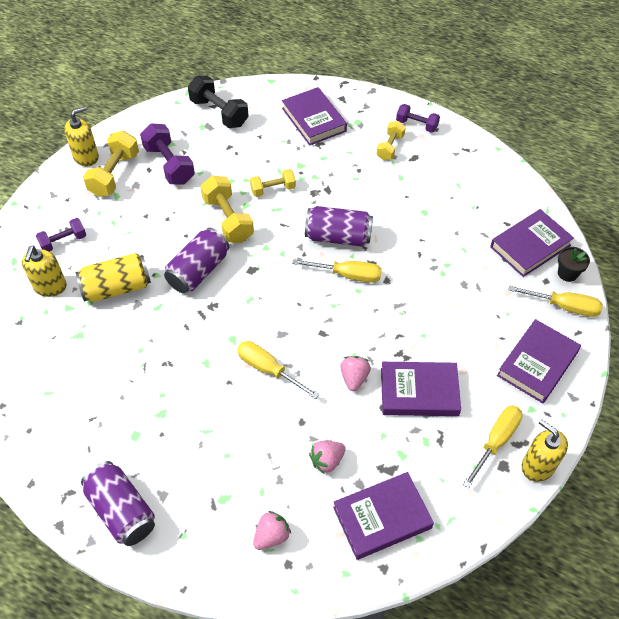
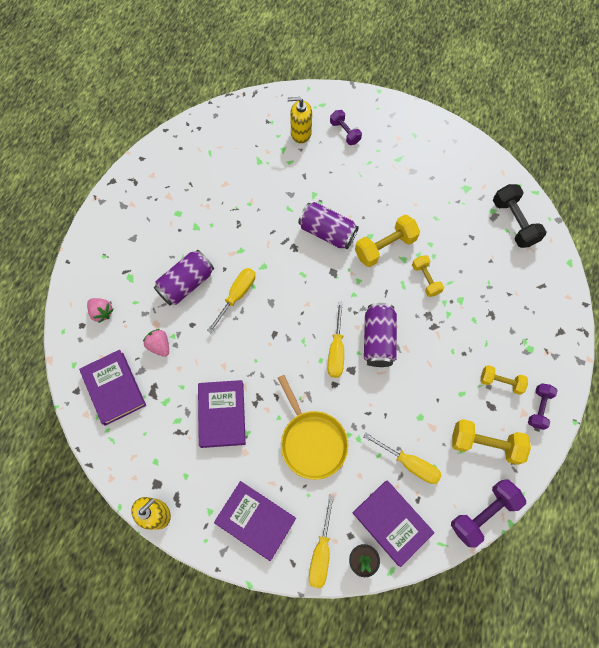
camera: 85 degrees right, 15 degrees up
(86, 157) = (437, 129): yellow soap dispenser -> none
(114, 174) = (421, 153): yellow dumbbell -> yellow dumbbell (485, 444)
(117, 288) = (304, 177): yellow can -> none
(122, 510) = (122, 215): purple can -> purple can (186, 283)
(169, 165) = (440, 192): purple dumbbell -> purple dumbbell (483, 513)
(219, 113) = (514, 222): black dumbbell -> black dumbbell turned 60 degrees counterclockwise
(314, 120) = (523, 307): purple book -> none
(354, 378) = (232, 361): pink strawberry -> none
(450, 305) = (312, 441): none -> yellow pan
(496, 441) = (178, 478): yellow screwdriver -> yellow screwdriver (409, 463)

